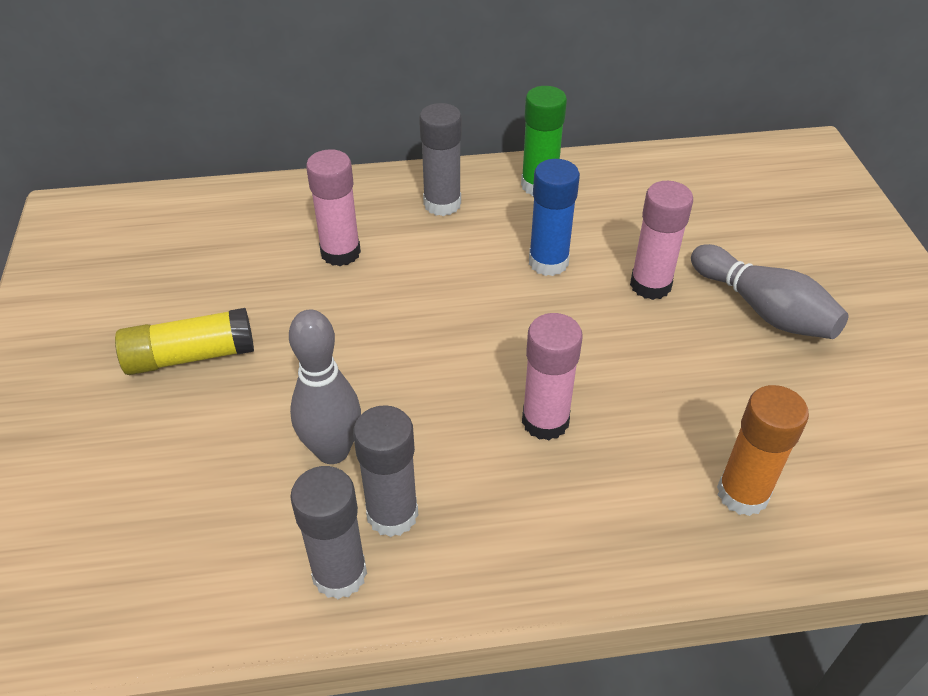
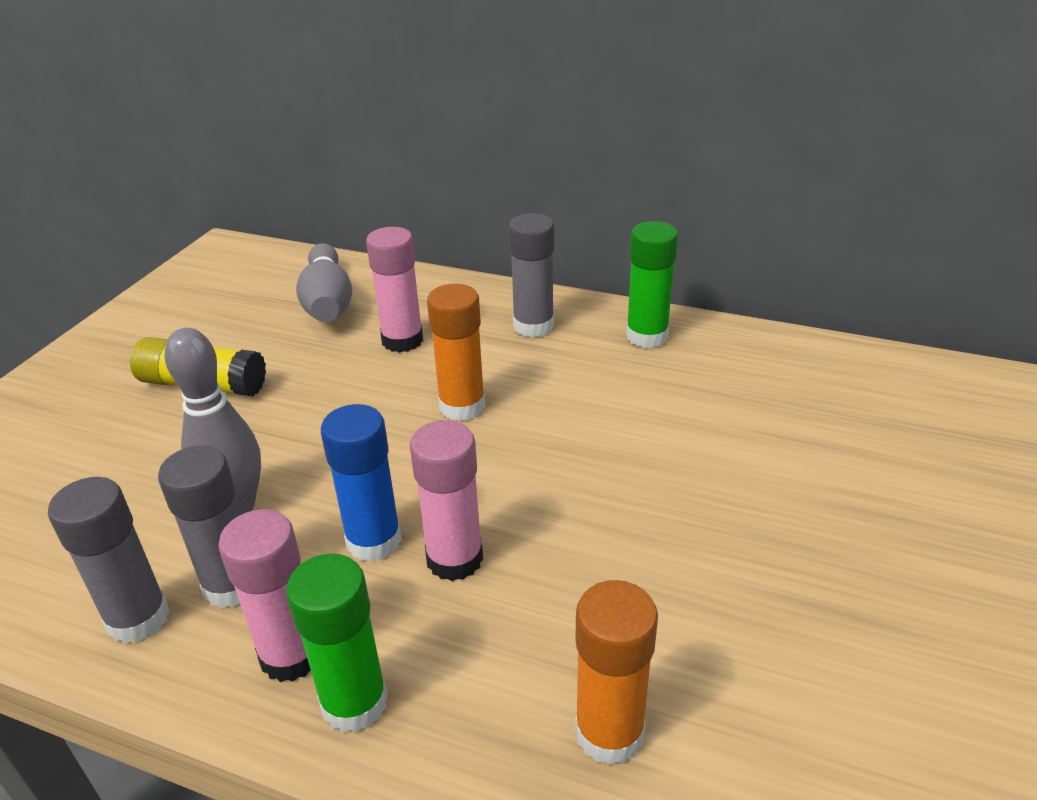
camera: 30 degrees right, 10 degrees down
(444, 295) = (462, 406): none -> orange glue stick
(548, 262) = (593, 409): blue glue stick -> blue glue stick (374, 541)
(565, 554) = (354, 703): none -> green glue stick
(650, 285) = (688, 466): pink glue stick -> pink glue stick (291, 655)
(763, 309) = (808, 538): grey bowling pin -> grey bowling pin (327, 302)

